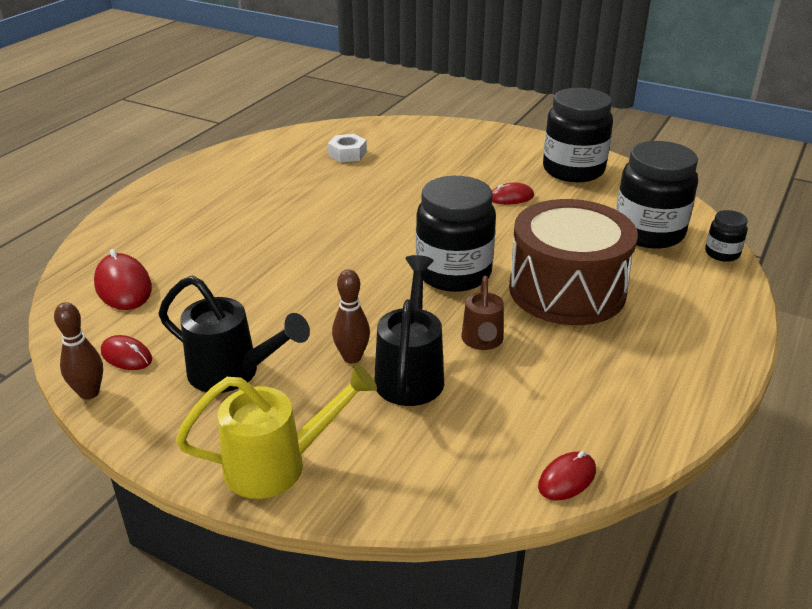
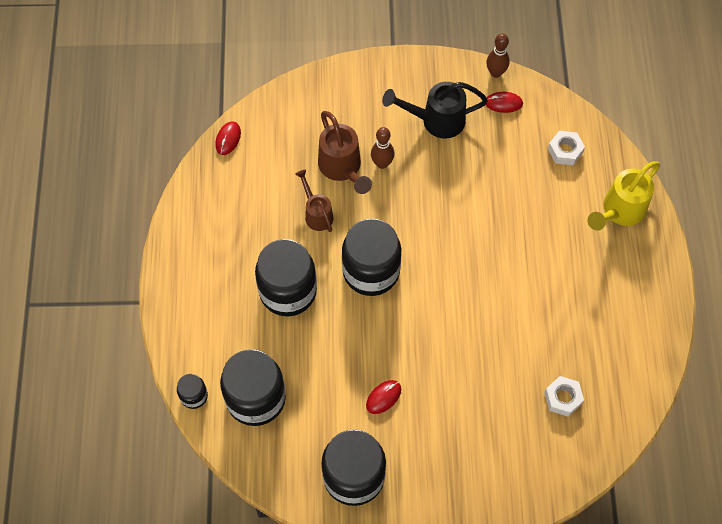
camera: 150 degrees right, 30 degrees up
(123, 286) = (565, 151): red mouse -> white nut
(278, 465) = (366, 80): yellow watering can -> yellow watering can (619, 211)
(410, 373) = (342, 168): black watering can -> brown watering can
(567, 290) = (288, 291): brown drum -> black jar

